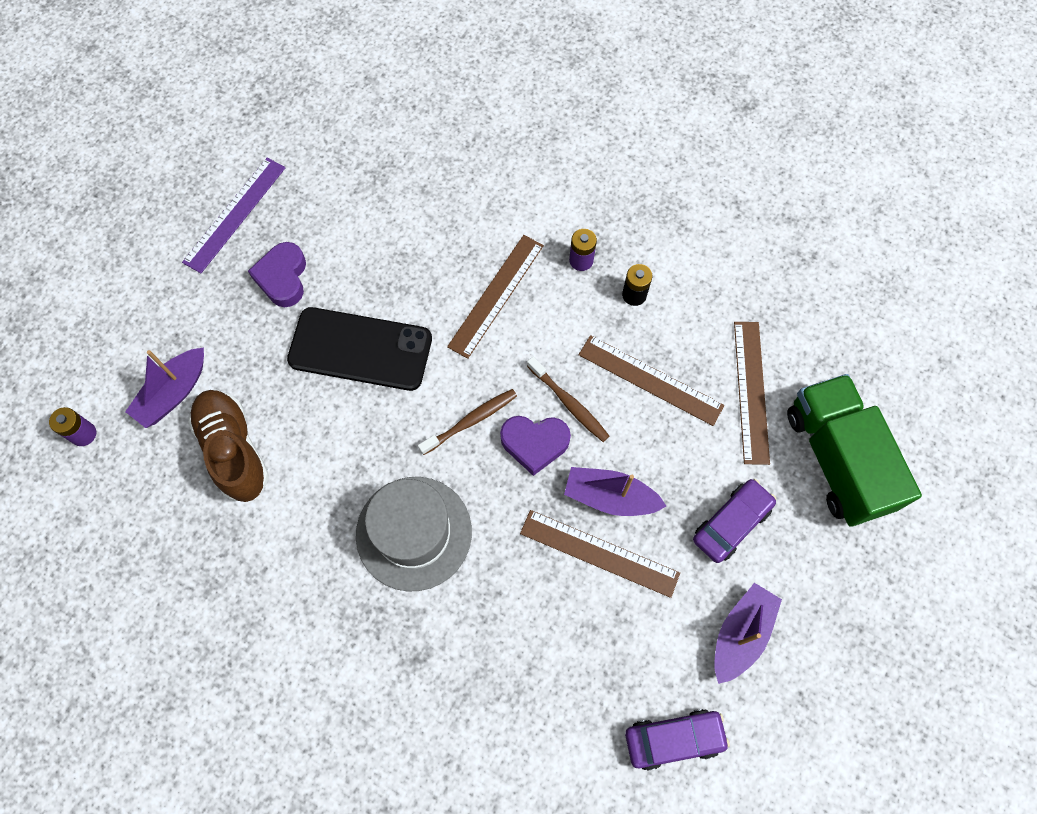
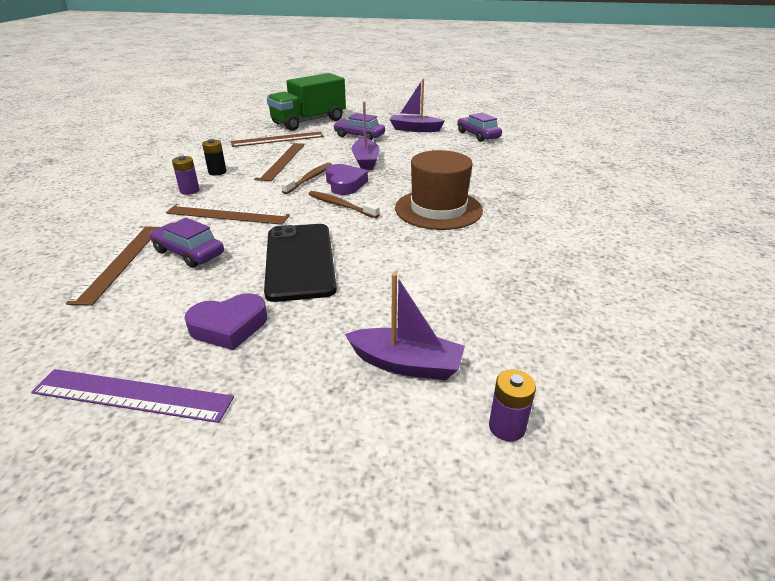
camera: 110 degrees left, 35 degrees down
(234, 450) = (439, 302): brown shoe -> none
(414, 533) = (438, 209): grey hat -> brown hat
(421, 254) = (189, 253): none -> purple car
(599, 553) = (401, 159): brown ruler -> brown ruler (119, 262)

